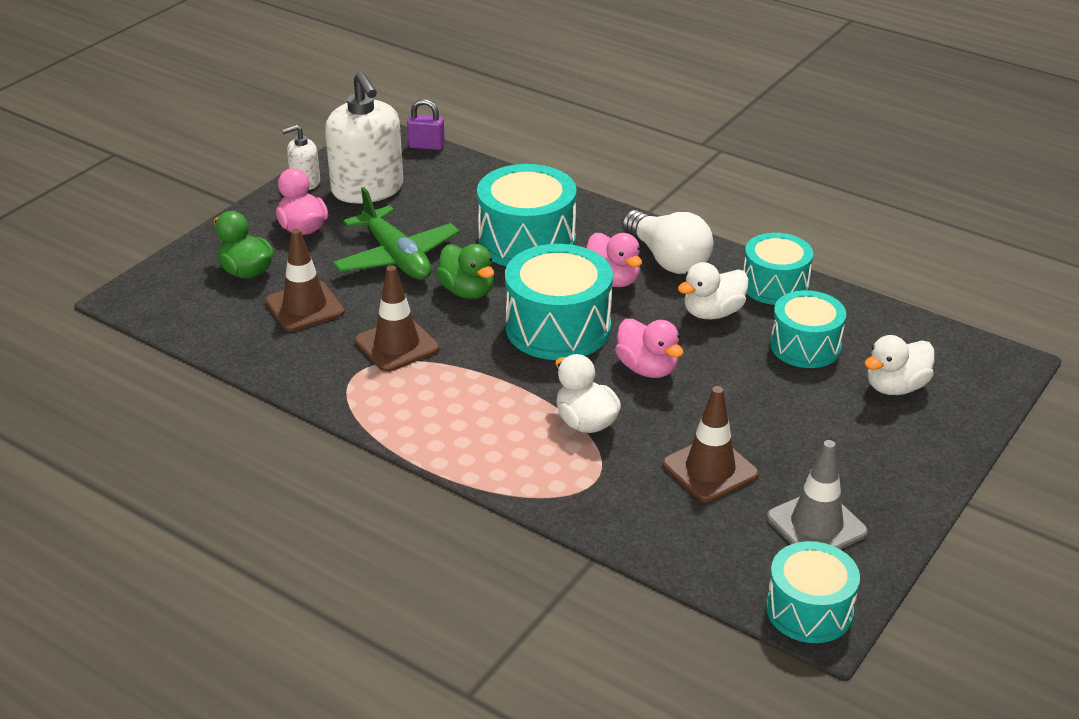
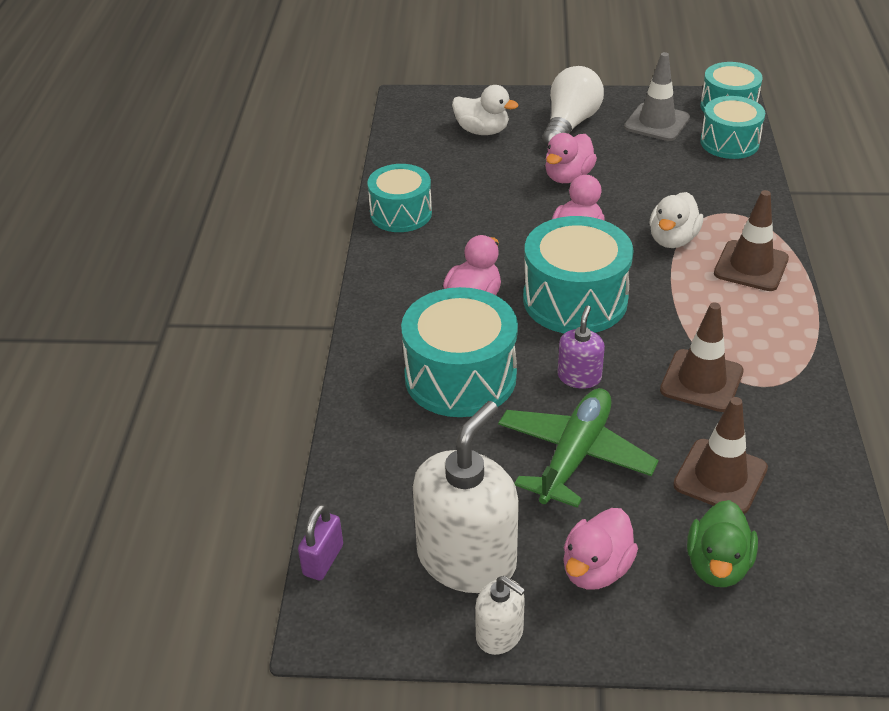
camera: 120 degrees left, 5 degrees up
(426, 146) = (323, 560): purple padlock -> purple padlock turned 45 degrees clockwise
(467, 291) = (579, 377): green duck -> purple soap dispenser
(668, 259) = (412, 280): white light bulb -> white light bulb (570, 124)
(710, 470) = (655, 173): brown traffic cone -> brown traffic cone (751, 266)
(713, 313) = (471, 230): white duck -> none
(754, 406) = (568, 177): none -> pink duck
(805, 346) = (471, 177): turquoise drum -> turquoise drum (729, 142)

